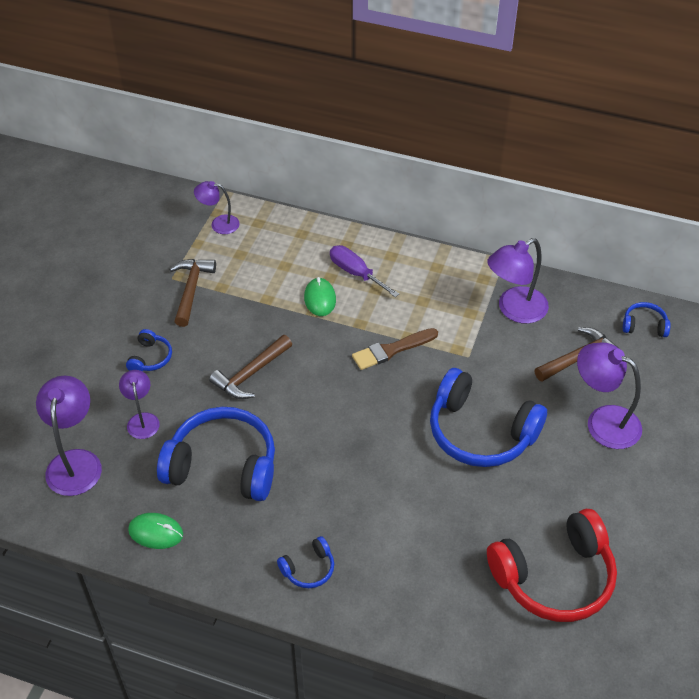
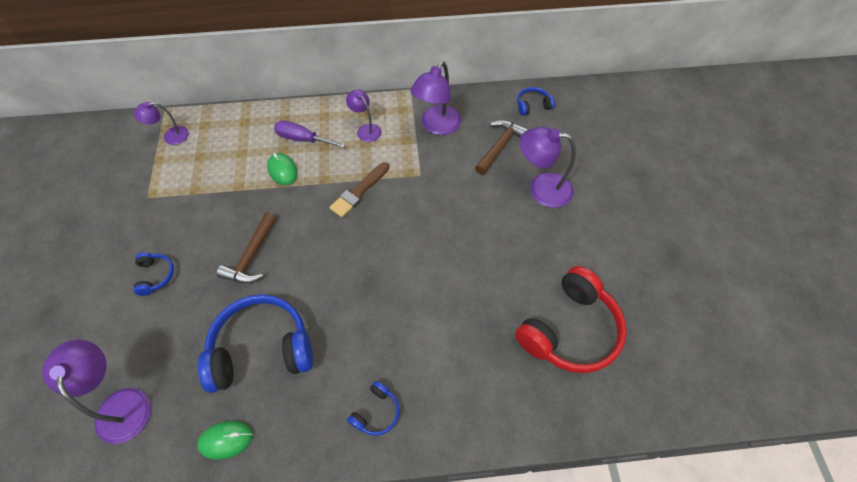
camera: 25 degrees left, 10 degrees up
(142, 420) = (170, 336): purple lamp -> purple lamp (366, 129)
(191, 290) = (169, 201): brown hammer -> none
(480, 432) = (458, 232): blue headphones -> none

